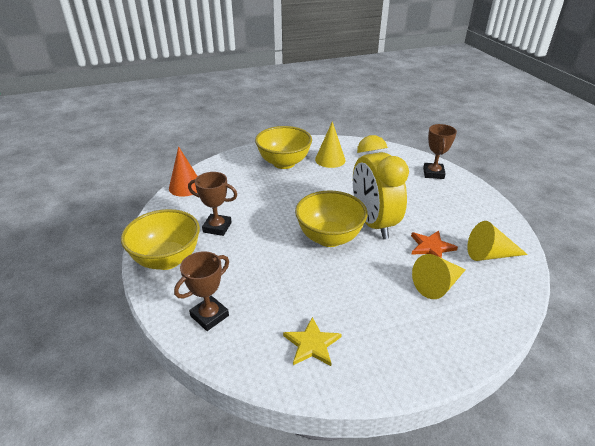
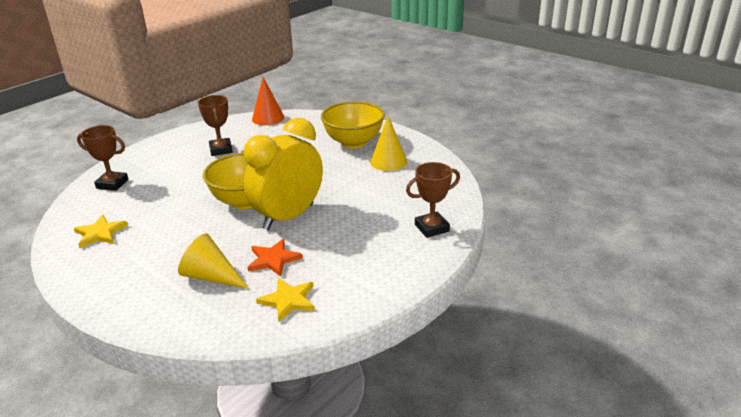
camera: 60 degrees right, 5 degrees down
(167, 259) = (166, 147): yellow bowl -> none
(490, 255) = (288, 300): yellow cone -> yellow star

